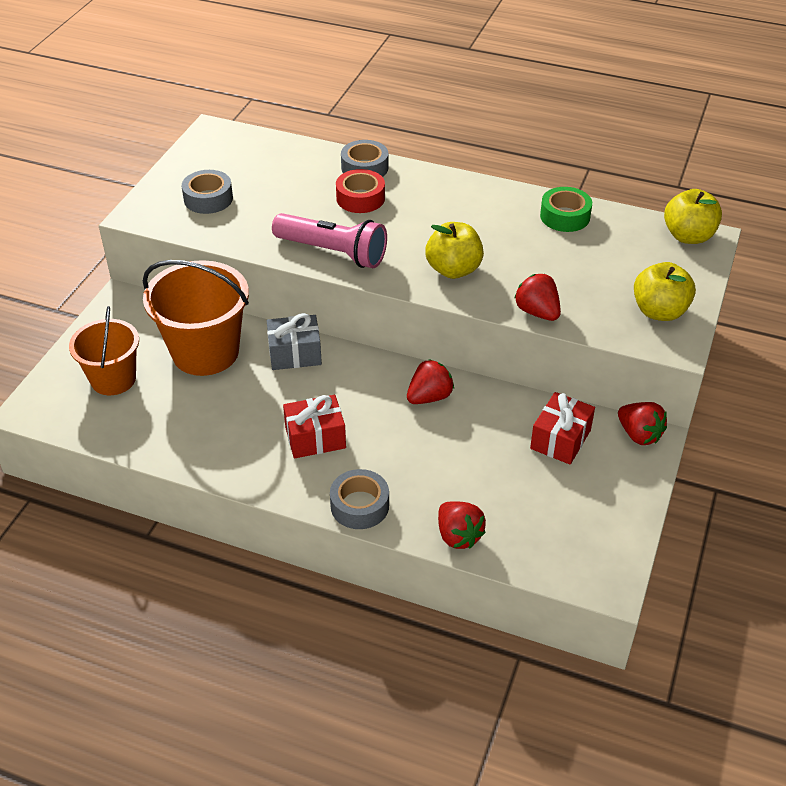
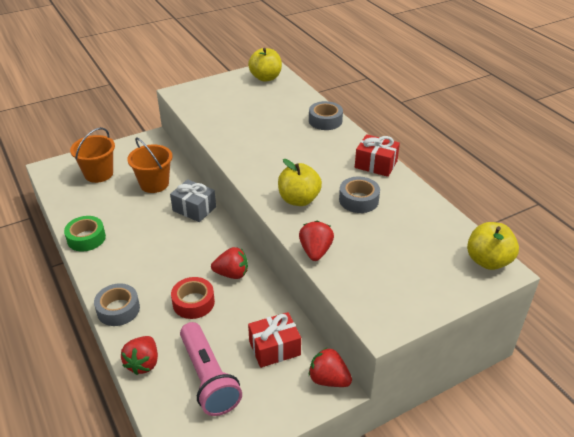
camera: 40 degrees right, 5 degrees down
(205, 352) = (154, 184): orange bucket -> orange bucket, size x0.65
(208, 199) = (222, 100): grey tape -> grey tape (358, 200)
(315, 438) = (146, 258): red gift -> red gift (376, 164)
(332, 252) = (245, 156): pink flashlight -> pink flashlight (208, 378)
(360, 198) = (300, 135): red tape -> red tape (193, 302)
(565, 216) = (413, 204): green tape -> green tape (86, 238)
(639, 435) = (328, 379): red strawberry -> red strawberry turned 120 degrees clockwise
(659, 311) = (399, 297): yellow apple -> yellow apple (265, 78)

